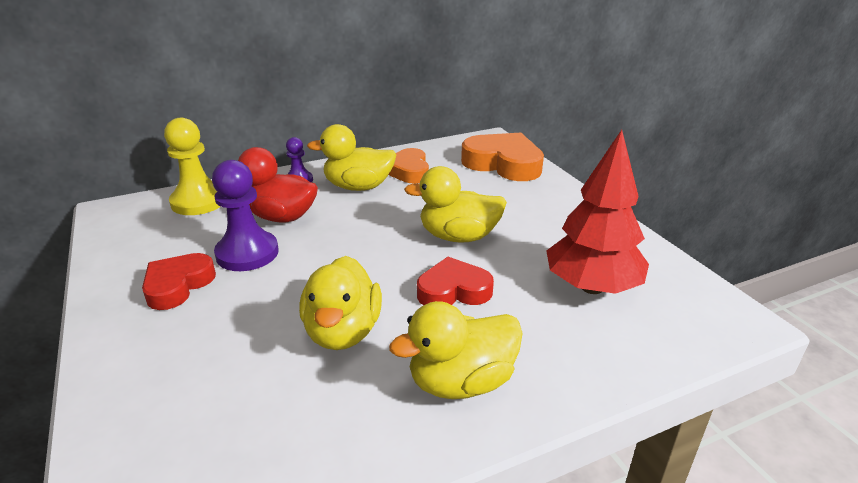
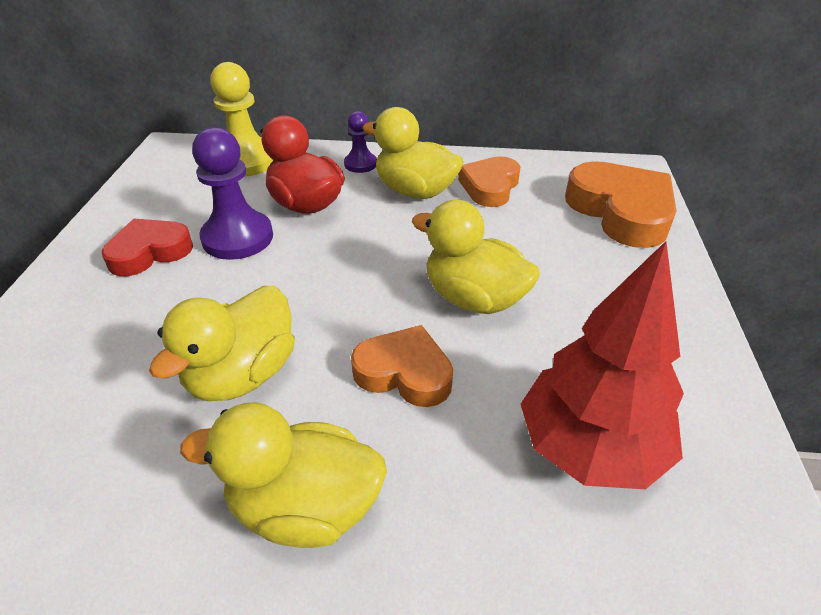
camera: 30 degrees right, 10 degrees up
(453, 290) = (404, 372): red heart -> orange heart

